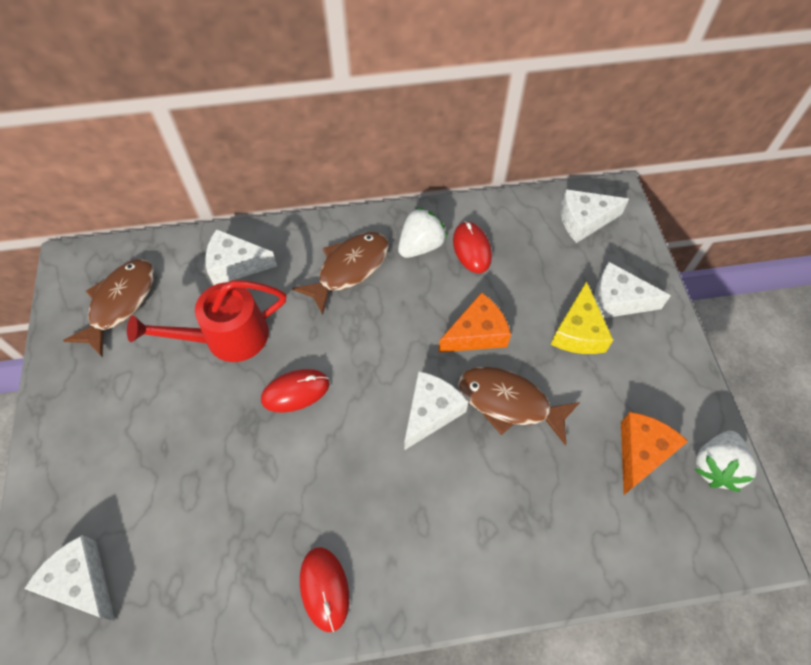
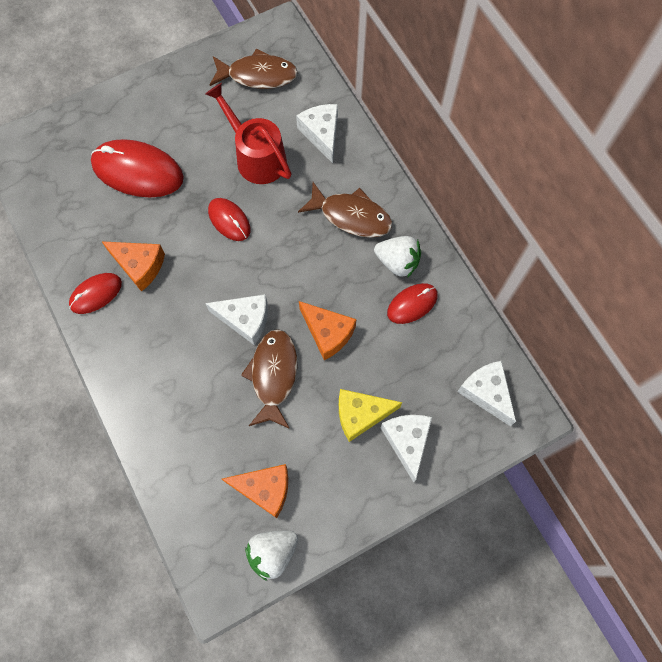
camera: 70 degrees right, 10 degrees up
(82, 582) = (61, 153): white cheese -> none
(170, 481) = (138, 171): none -> red mouse
(308, 517) = (139, 266): none -> orange cheese
(715, 466) = (272, 553): white strawberry -> white strawberry turned 45 degrees counterclockwise

